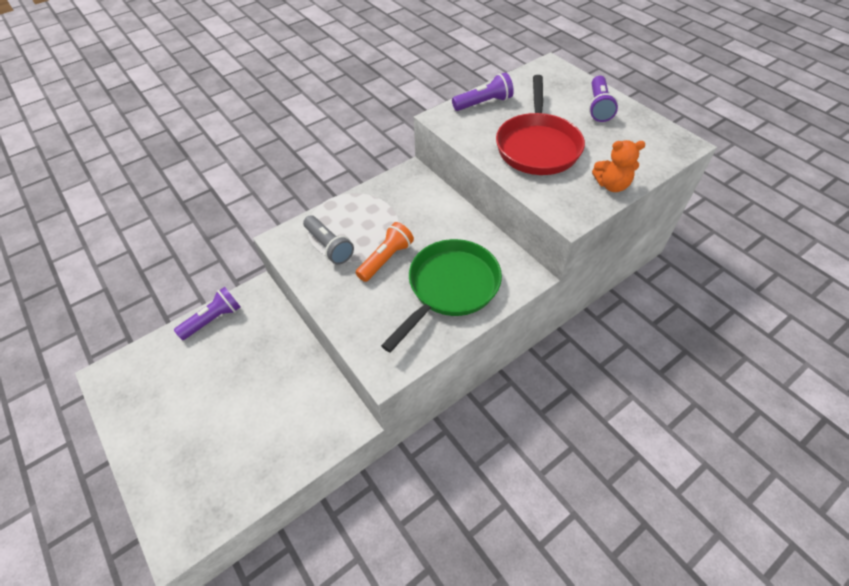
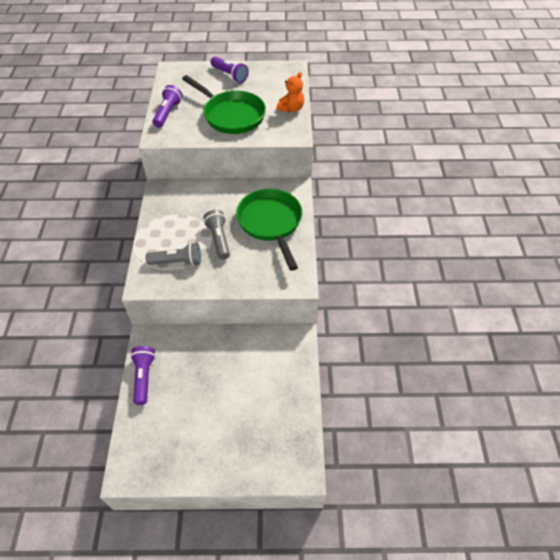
camera: 55 degrees left, 0 degrees up
(386, 259) = (219, 239): orange flashlight -> grey flashlight
(537, 146) = (231, 115): red pan -> green pan

